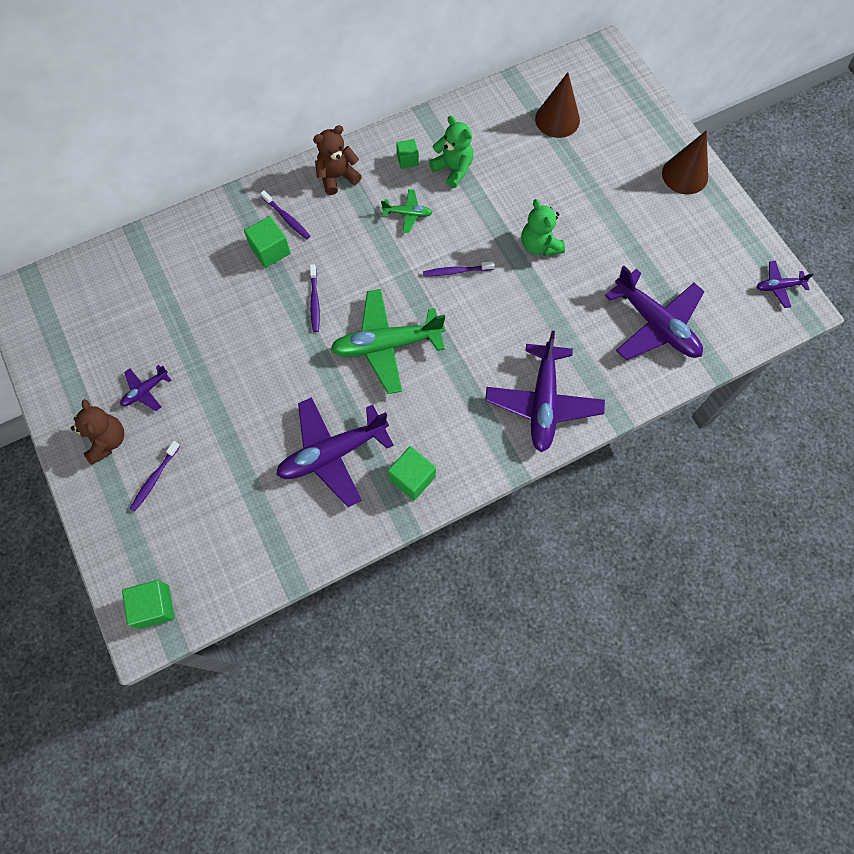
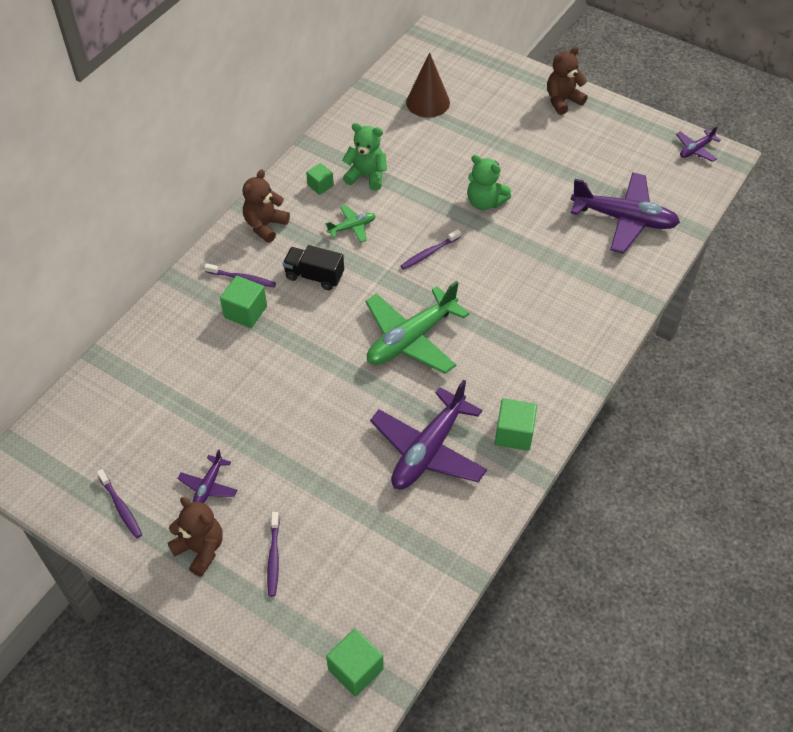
camera: 30 degrees left, 15 degrees down
(314, 301) = (319, 334): purple toothbrush -> purple toothbrush (121, 507)
(346, 245) = (314, 276): none -> black truck
(543, 402) = (579, 320): purple plane -> none
(685, 175) = (562, 101): brown cone -> brown teddy bear

